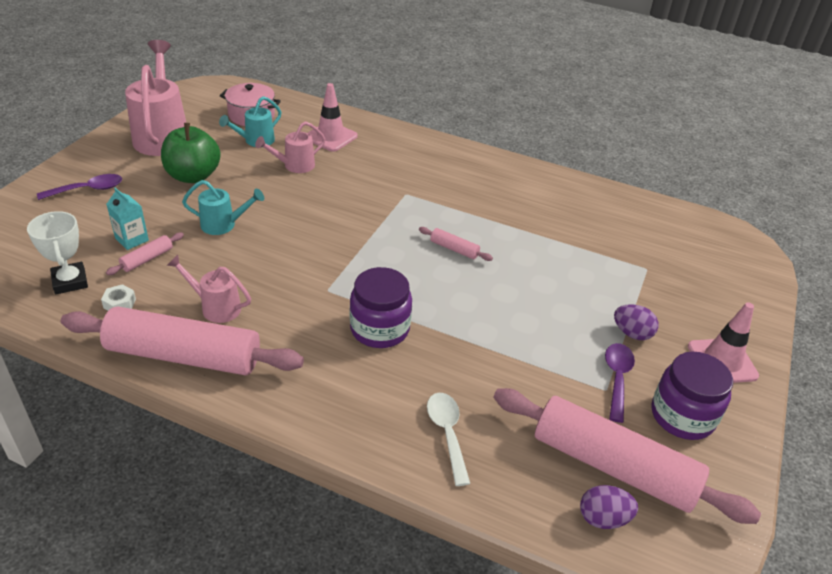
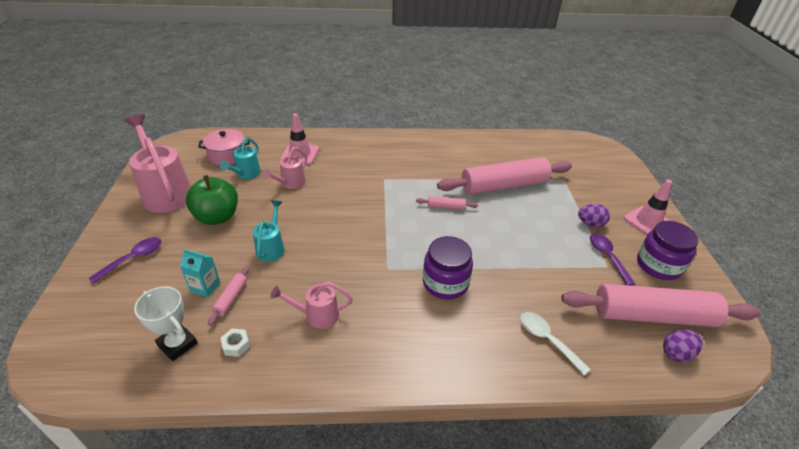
camera: 25 degrees left, 0 degrees up
(184, 355) = (323, 366): pink rolling pin -> pink rolling pin (504, 185)
(223, 225) = (271, 247): turquoise watering can -> turquoise watering can turned 60 degrees counterclockwise

